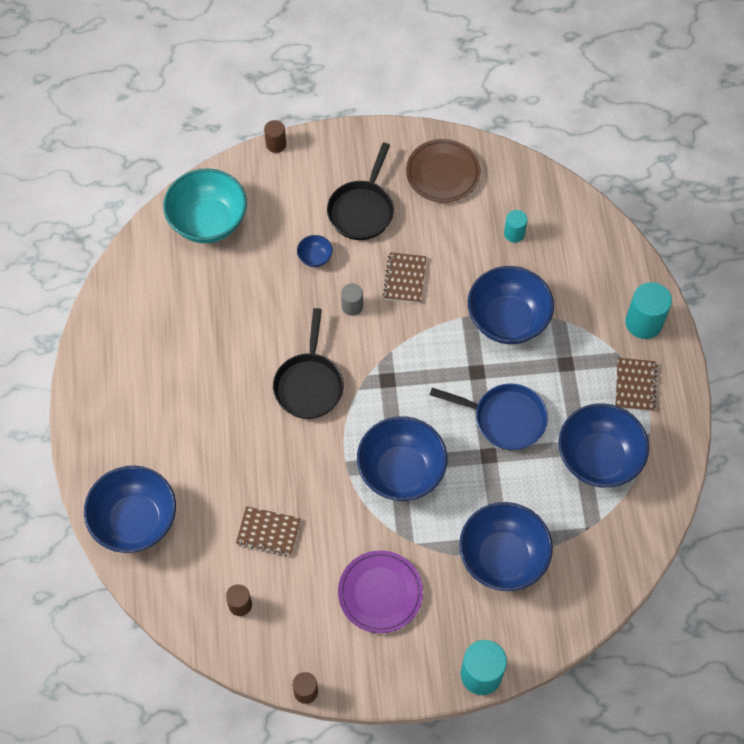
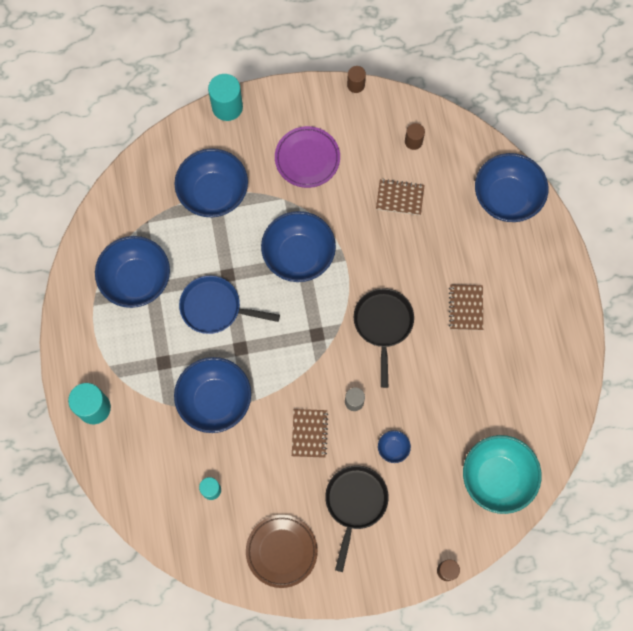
camera: 175 degrees right, 10 degrees up
(635, 385) = (104, 347): brown notebook -> brown notebook (466, 308)

